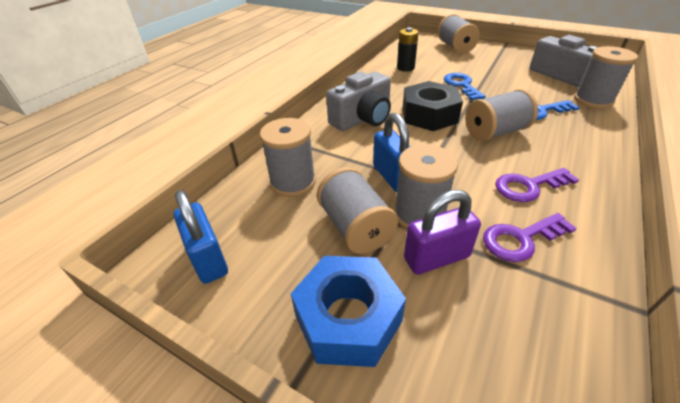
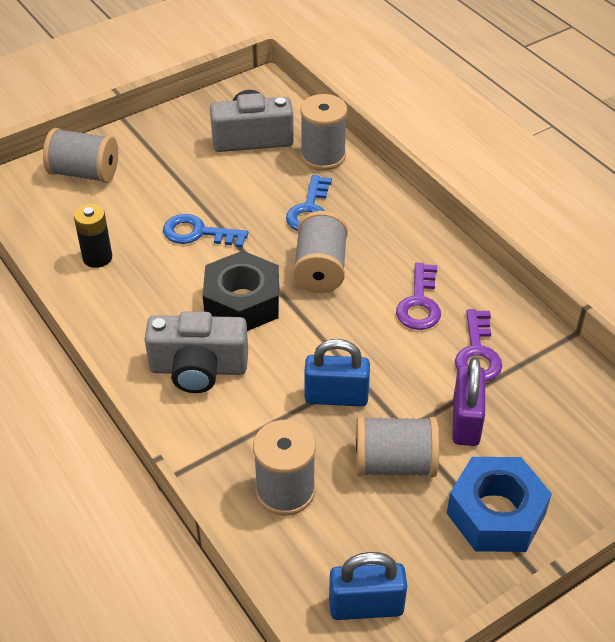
camera: 65 degrees left, 5 degrees up
(362, 119) = (198, 368): grey camera -> grey camera turned 105 degrees clockwise
(419, 215) = (407, 405): grey spool -> none

